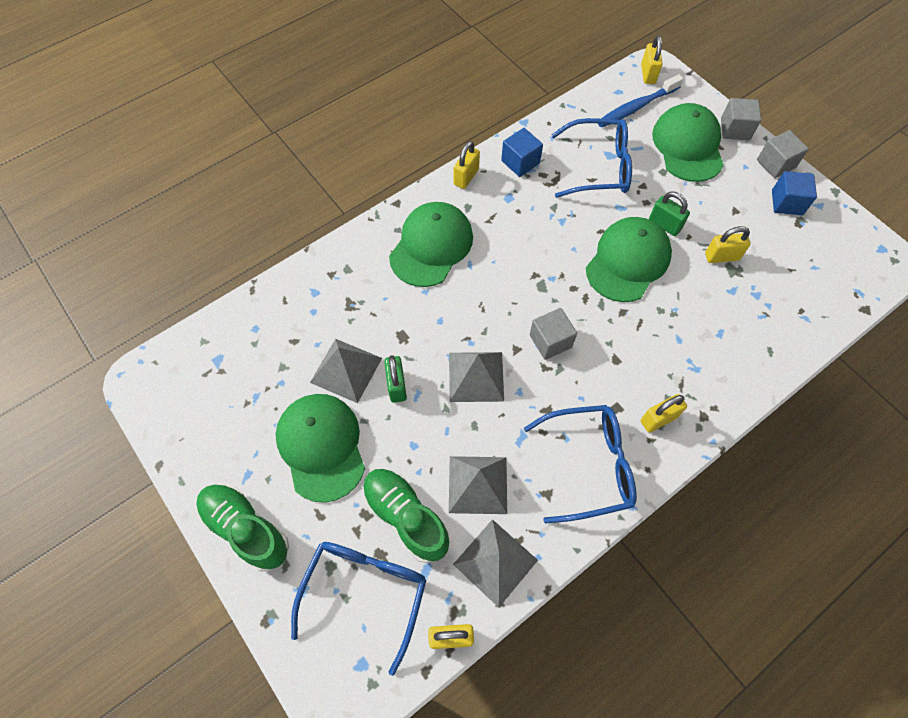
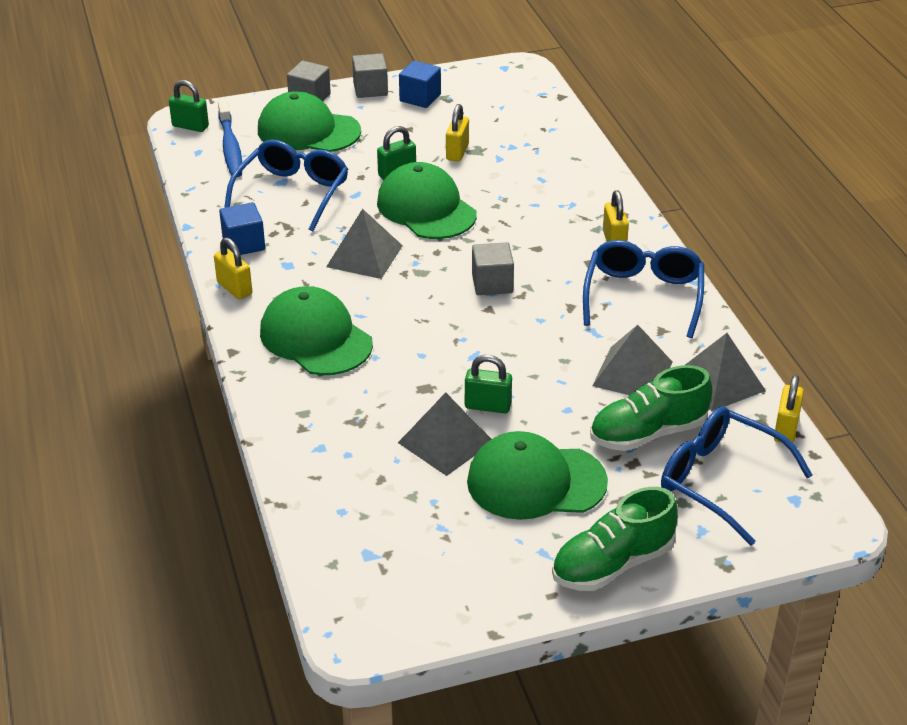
camera: 70 degrees left, 25 degrees down
(476, 376) = (507, 345): grey pyramid -> grey pyramid (364, 256)
(648, 74) = (190, 126): yellow padlock -> green padlock

